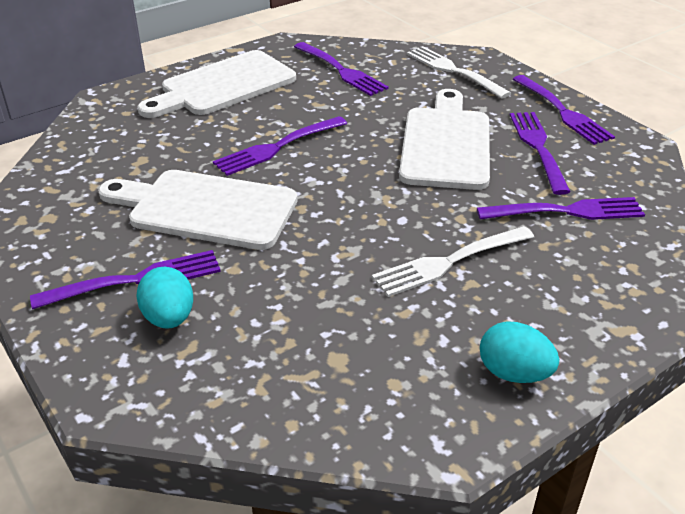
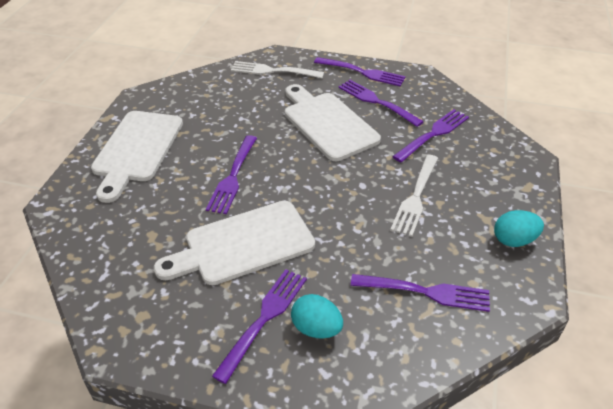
camera: 40 degrees left, 5 degrees up
(340, 70) = (203, 101): purple fork -> purple fork (424, 292)

